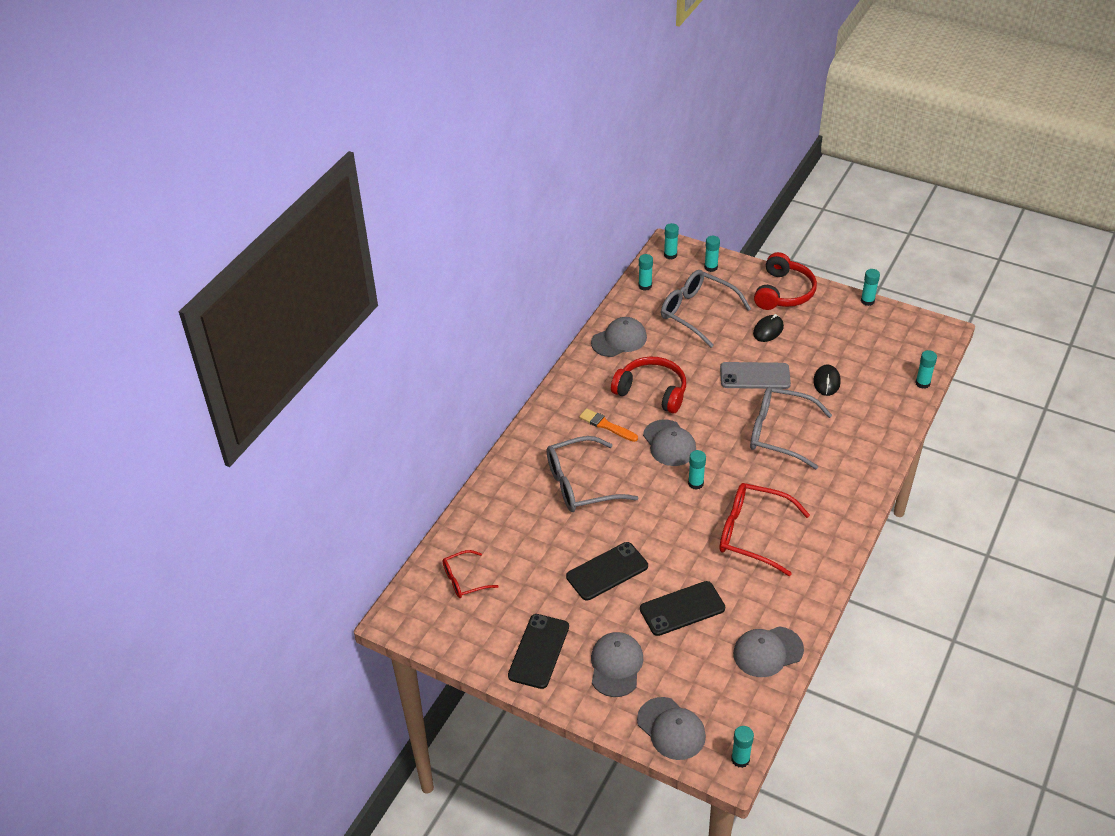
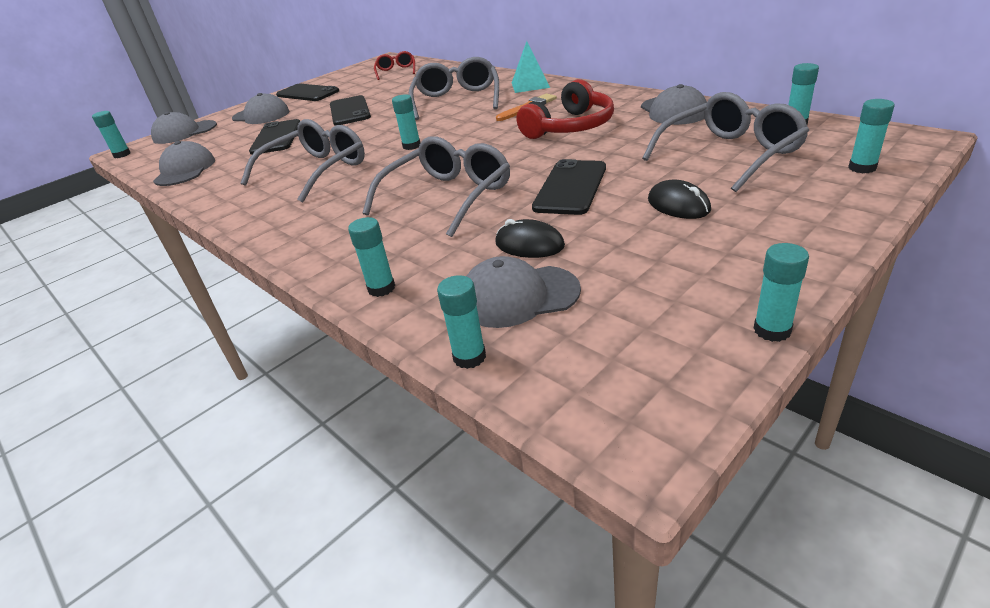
camera: 110 degrees right, 10 degrees down
(541, 436) = (530, 85): none -> turquoise pyramid
(669, 443) = (480, 135): grey cap -> grey cap (518, 296)
(670, 255) = (889, 139): turquoise glue stick -> turquoise glue stick (381, 288)
(753, 534) = (315, 171): red glasses -> grey glasses
(755, 376) = (570, 187): grey phone -> black phone
(783, 292) = (794, 228): red headphones -> none

